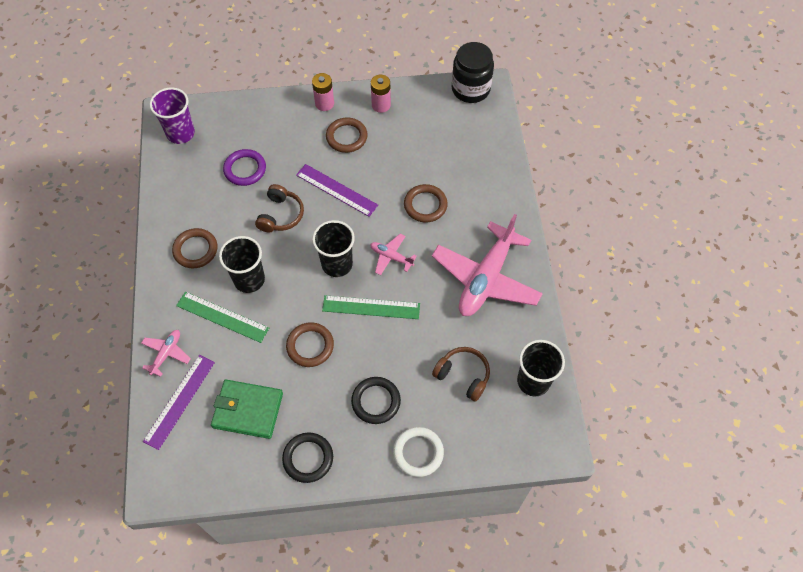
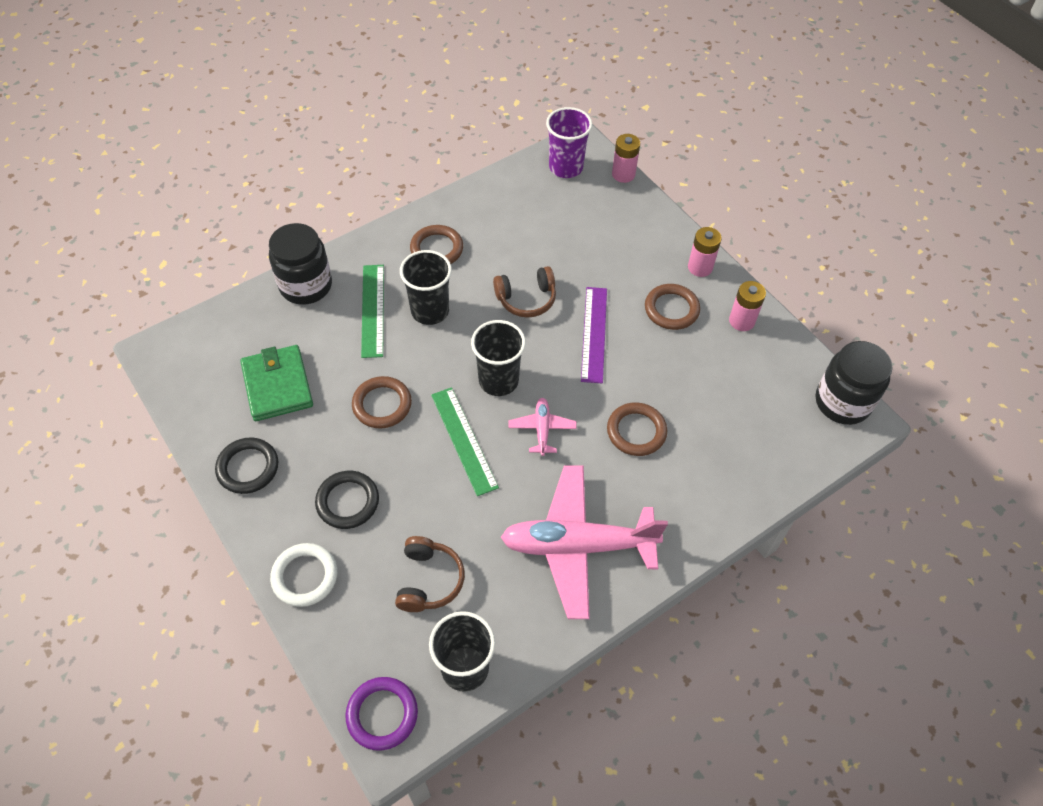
camera: 60 degrees right, 5 degrees down
(166, 353) = (306, 285): pink plane -> black jar
(179, 401) = (259, 323): purple ruler -> none
(214, 103) = (623, 174): none -> pink battery
(245, 169) = (561, 240): purple ring -> purple ring (382, 714)

